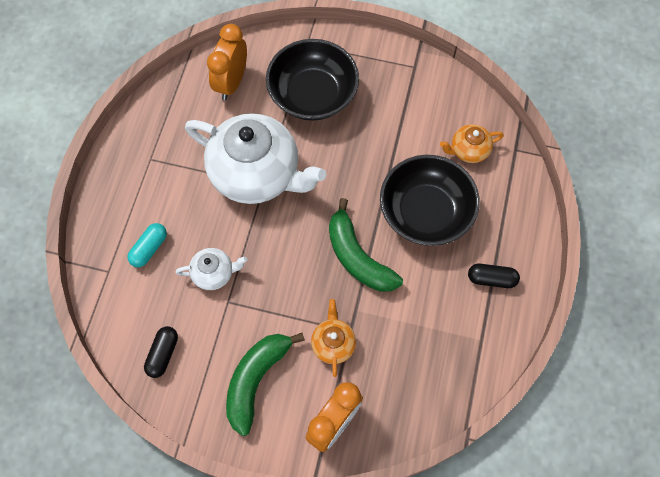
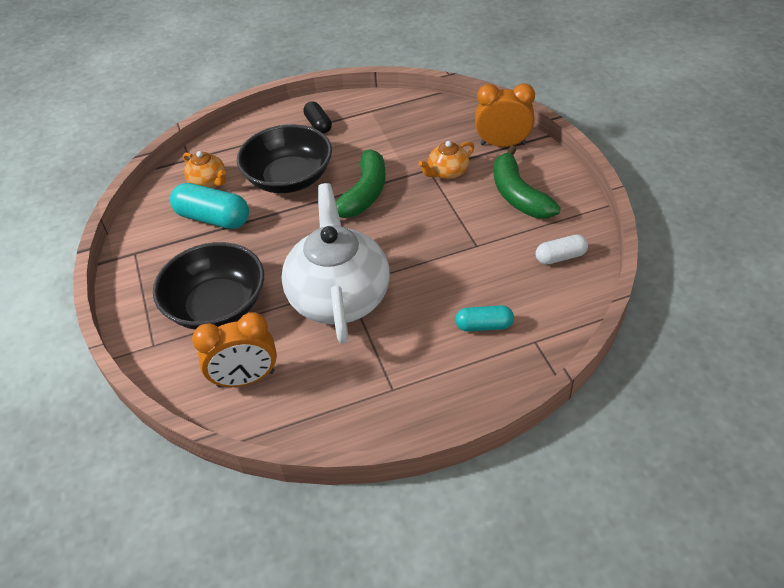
camera: 120 degrees left, 20 degrees down
(163, 354) = (560, 257): black capsule -> white capsule
(214, 273) = (461, 268): white teapot -> none
(256, 380) = (518, 195): green banana -> green banana turned 75 degrees clockwise
(415, 133) = (213, 218): none -> turquoise capsule

